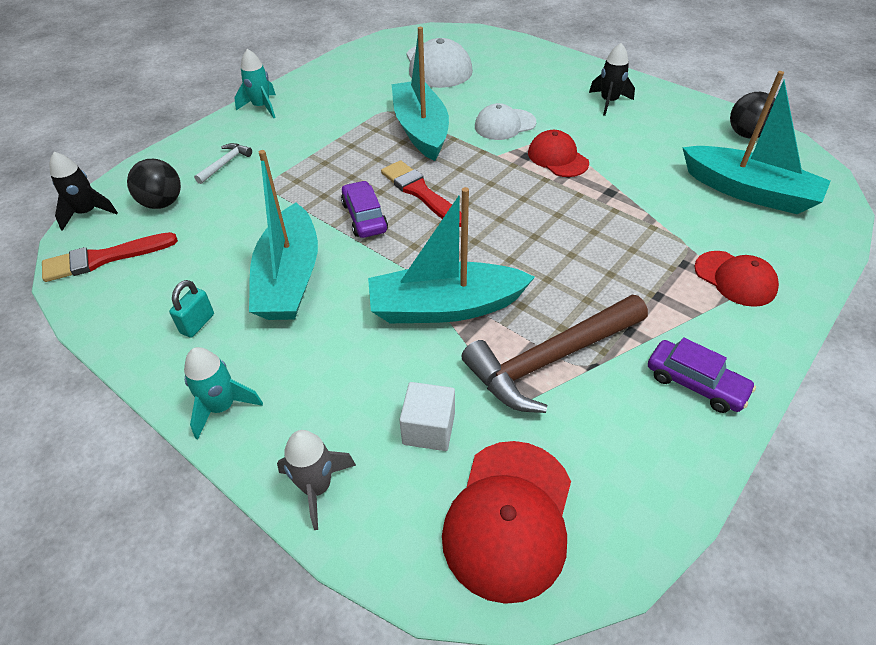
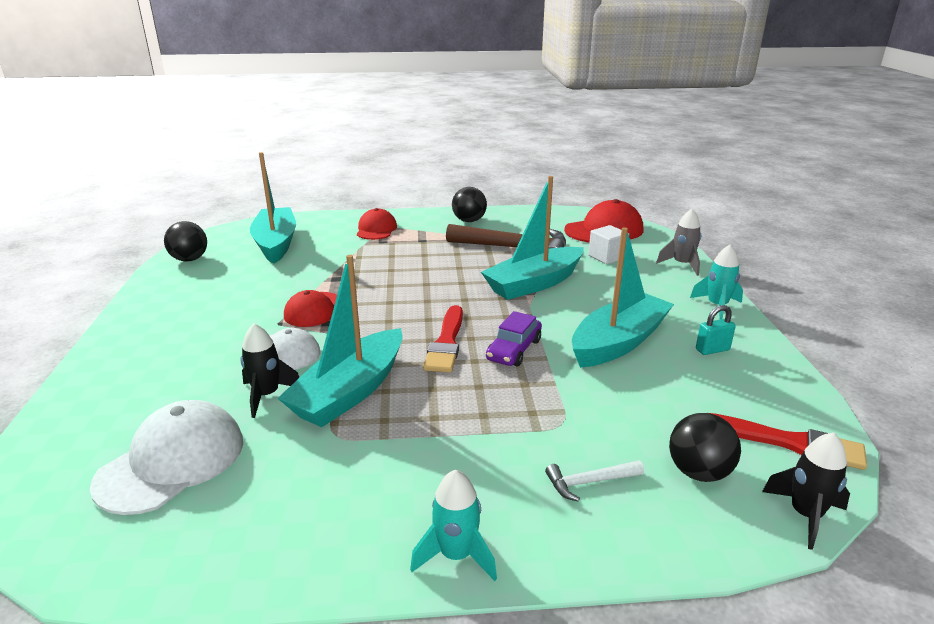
camera: 135 degrees left, 20 degrees down
(446, 307) = (534, 284): turquoise boat -> turquoise boat turned 105 degrees clockwise
(608, 102) = (180, 321): black rocket -> black rocket (267, 395)
(695, 383) = (469, 221): purple car -> black ball

